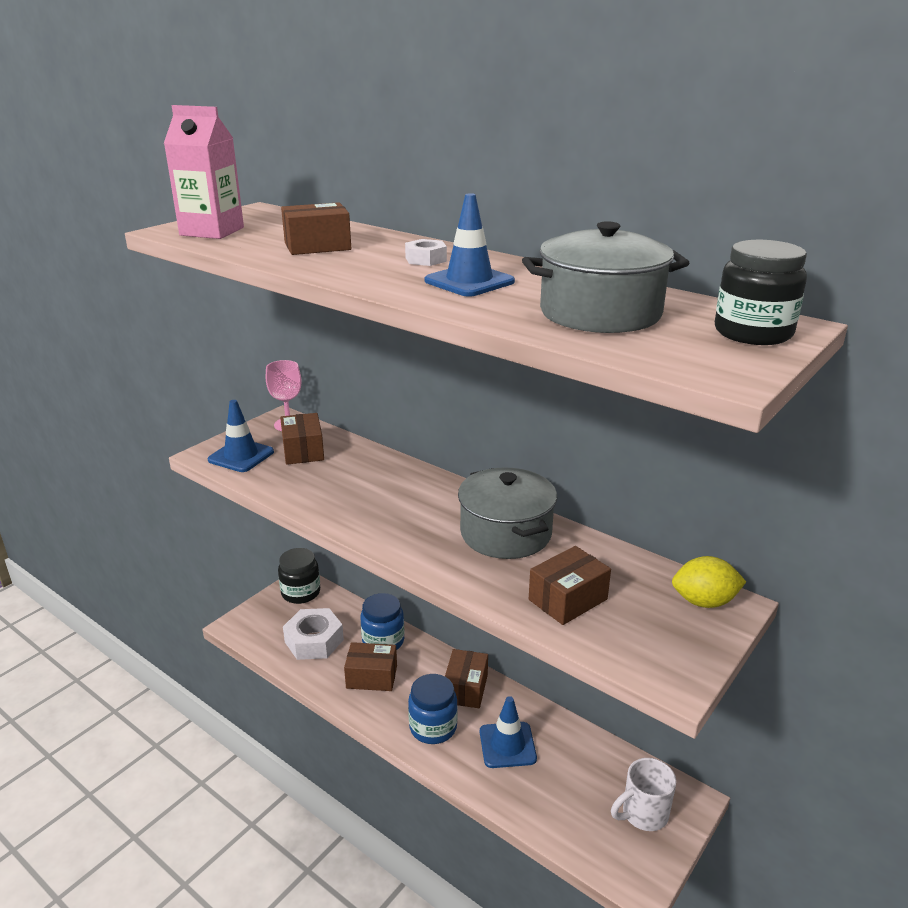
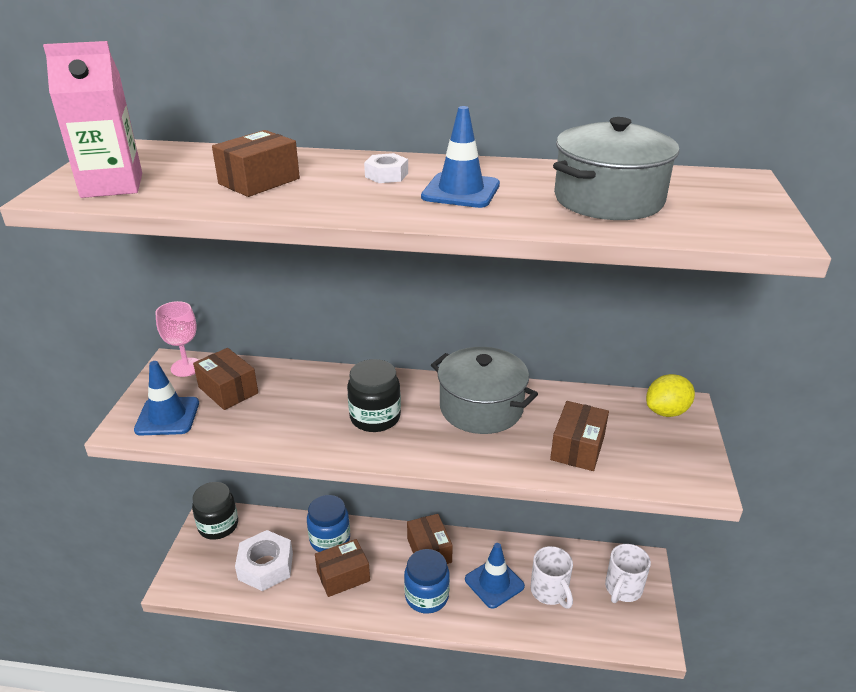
camera: 30 degrees left, 5 degrees up
(559, 779) = (550, 592): none -> white mug
(753, 333) = (732, 192): black jar -> black jar (375, 417)

